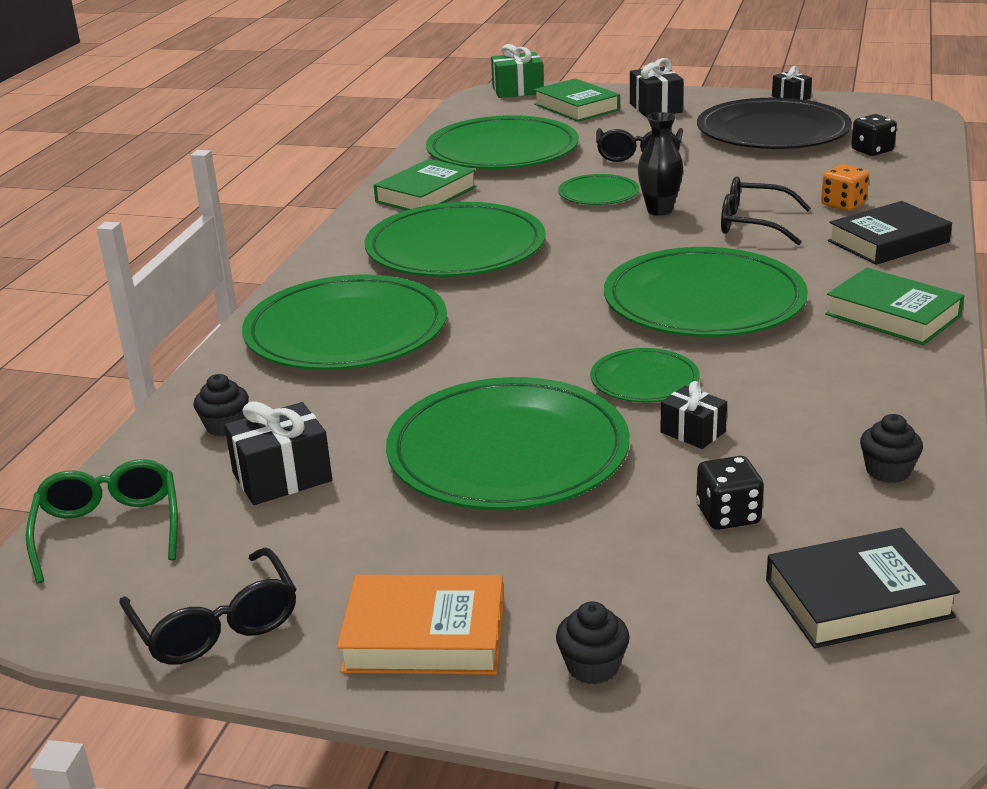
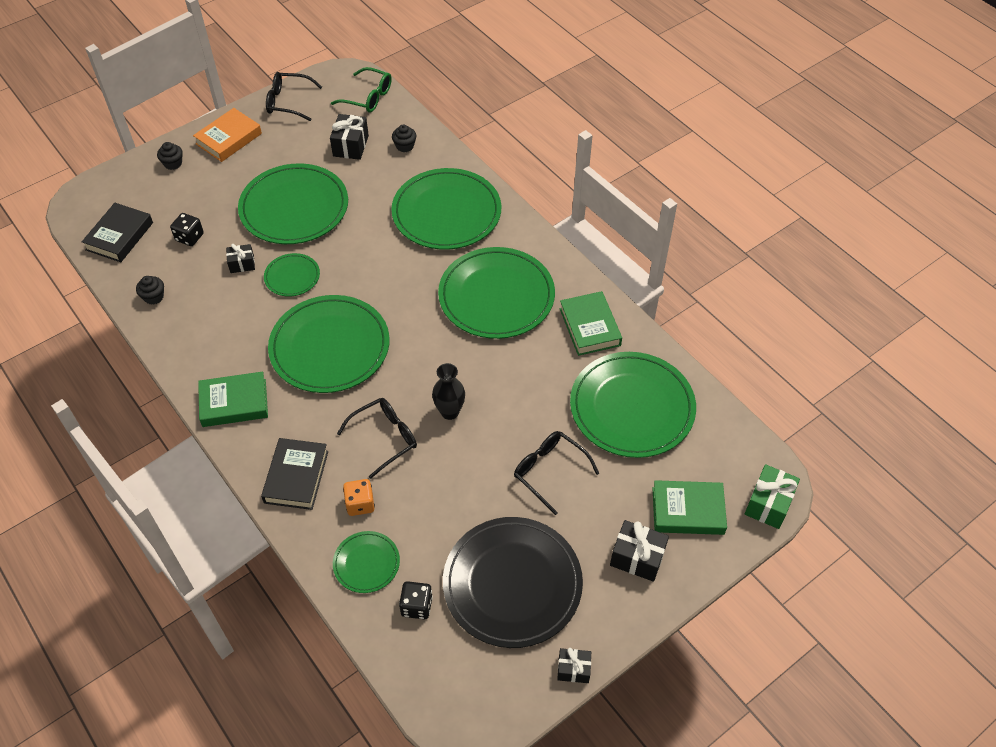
camera: 125 degrees right, 25 degrees up
(598, 194) = (505, 403): green plate -> green plate (366, 563)

